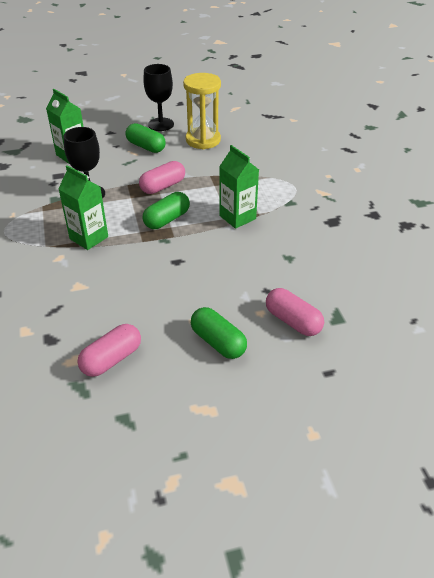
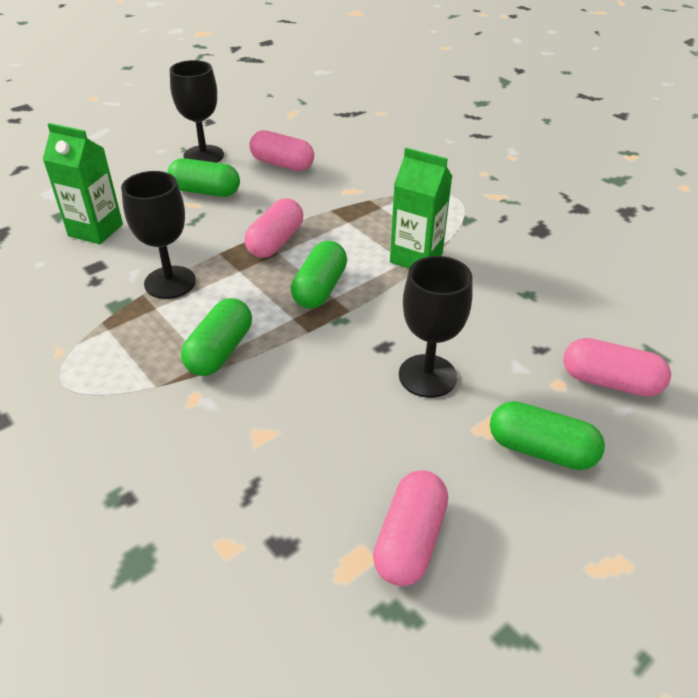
camera: 25 degrees left, 0 degrees up
(89, 238) = (220, 351): green carton -> green capsule
(188, 284) = (427, 376): none -> black goblet
(203, 140) = (282, 164): yellow hourglass -> pink capsule

